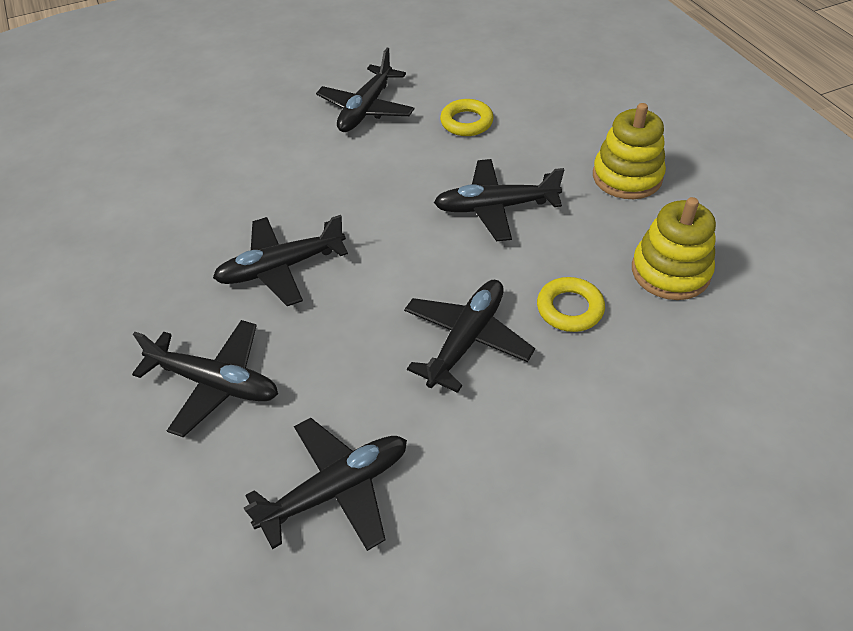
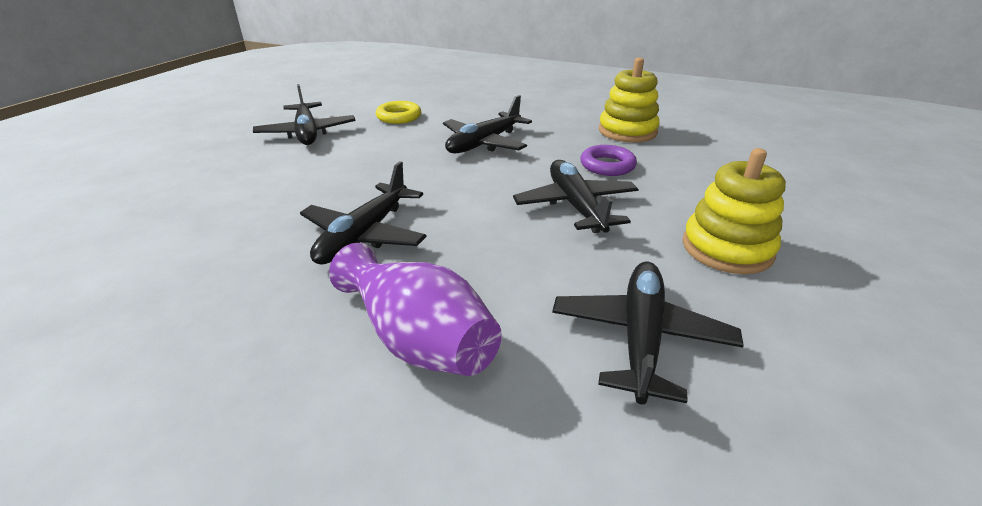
camera: 45 degrees left, 15 degrees down
(215, 383) = (417, 338): black plane -> purple vase
(570, 308) = (607, 165): yellow ring -> purple ring
(627, 177) = (538, 107): yellow stacking toy -> yellow stacking toy (727, 248)

